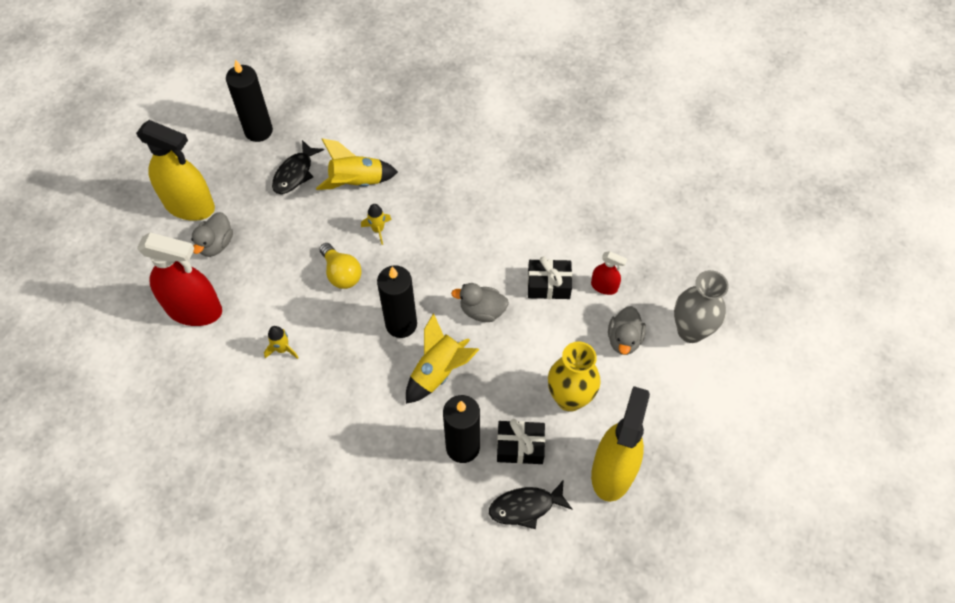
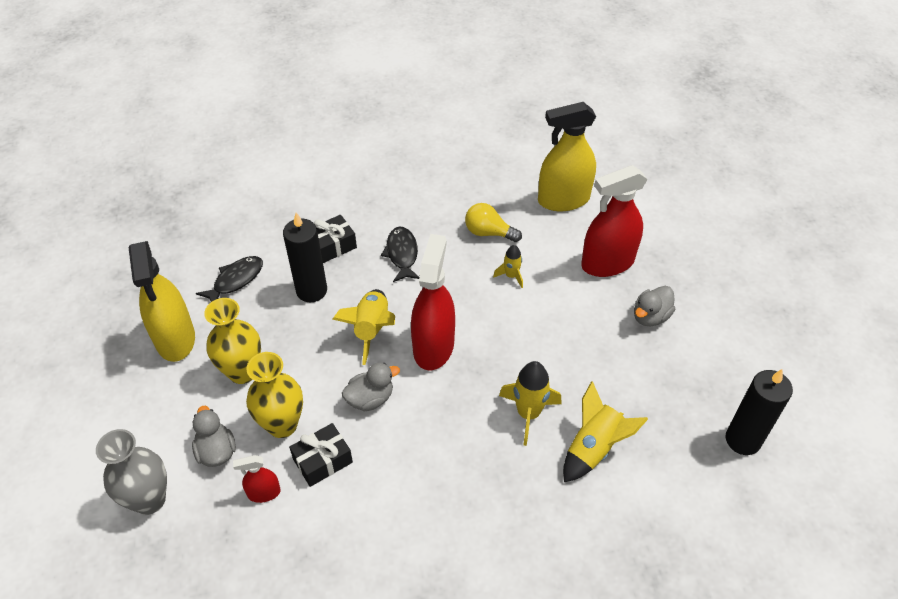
camera: 145 degrees right, 10 degrees down
(189, 205) = (711, 333): yellow spray bottle -> yellow spray bottle (563, 200)
(216, 244) = (650, 316): grey duck -> grey duck turned 120 degrees counterclockwise
(295, 173) = (659, 419): black fish -> black fish (402, 254)
(341, 273) = (522, 356): yellow light bulb -> yellow light bulb (488, 232)
(378, 230) = (528, 414): yellow rocket -> yellow rocket, size x1.74
(401, 324) = (433, 346): black candle -> red spray bottle
(520, 446) = (265, 315): black gift -> black gift (332, 246)
(562, 330) = (282, 425): none -> yellow vase

